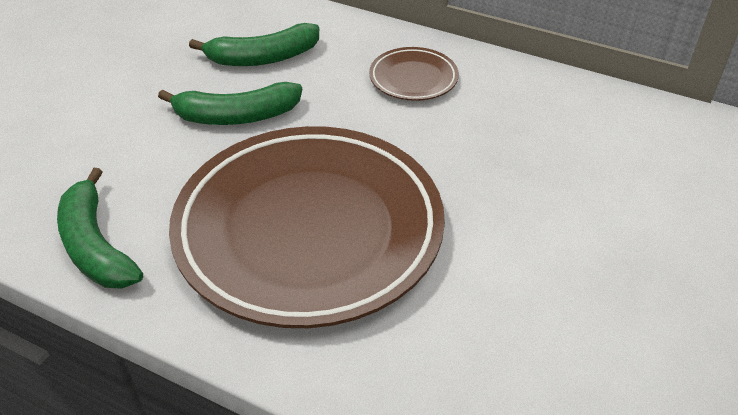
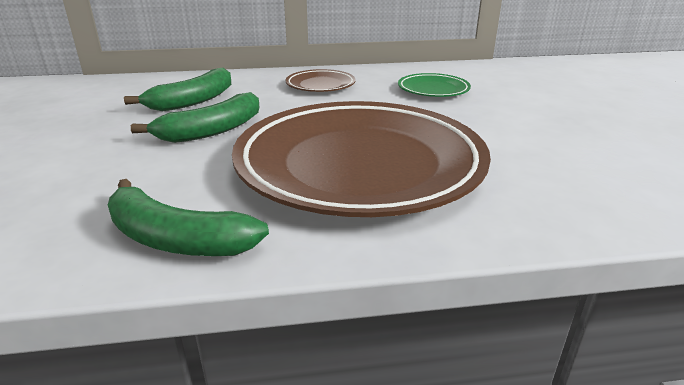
camera: 35 degrees left, 15 degrees down
(533, 140) = (433, 90): none -> green plate

